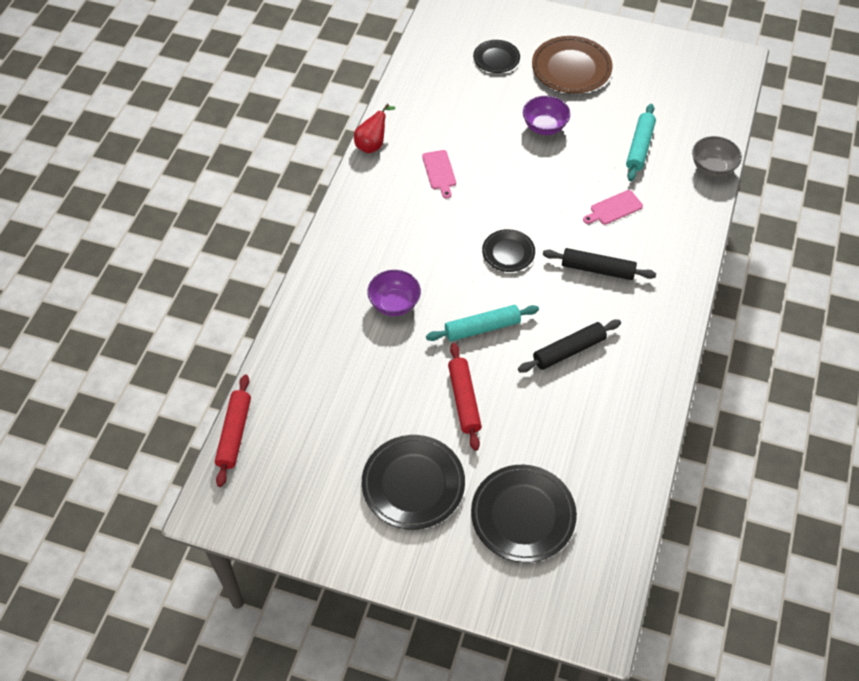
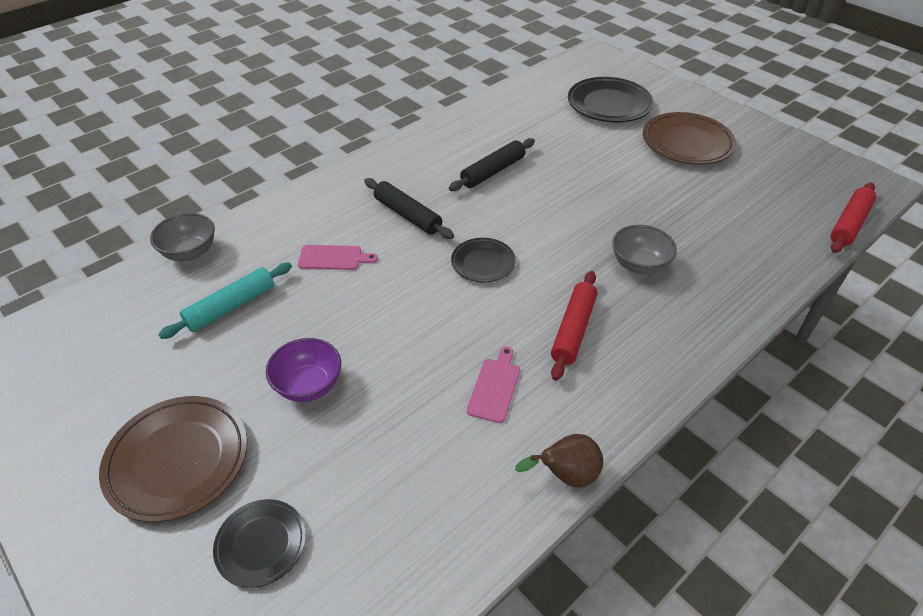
camera: 150 degrees left, 10 degrees down
(372, 144) = (566, 475): red pear -> brown pear
(394, 304) = (639, 265): purple bowl -> grey bowl
(413, 484) = (687, 143): black plate -> brown plate
(464, 400) = (612, 174): red rolling pin -> red rolling pin (573, 330)
(482, 328) = (559, 213): turquoise rolling pin -> none
(568, 350) = (493, 171): black rolling pin -> black rolling pin turned 45 degrees counterclockwise

